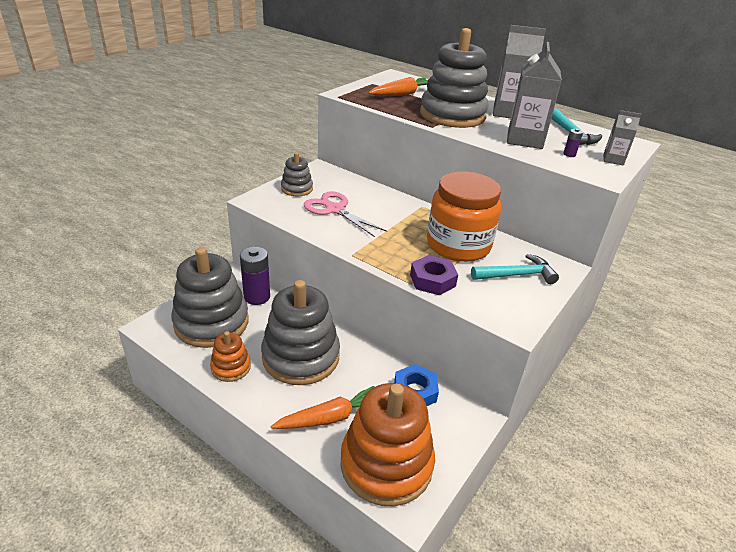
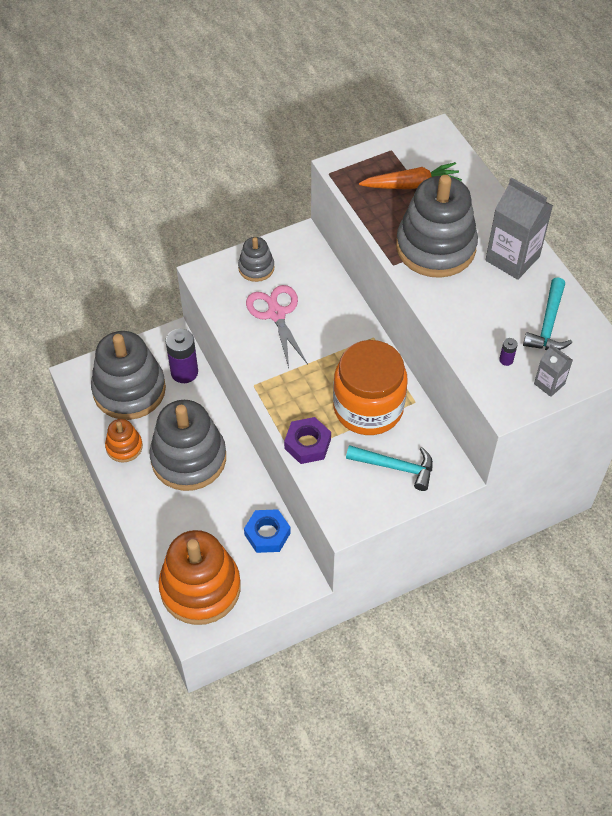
camera: 30 degrees right, 20 degrees up
(330, 418) = (180, 529): orange carrot -> none
(524, 140) = (480, 318): grey carton -> none

